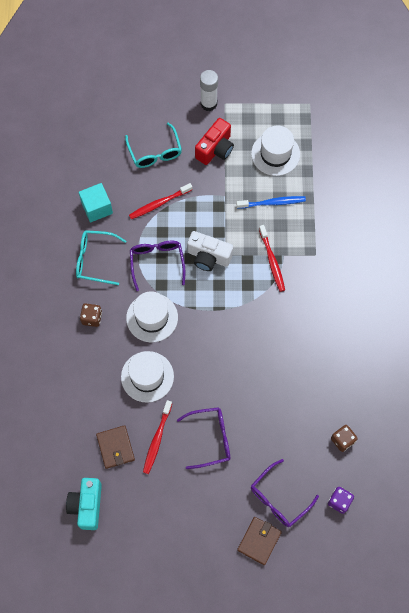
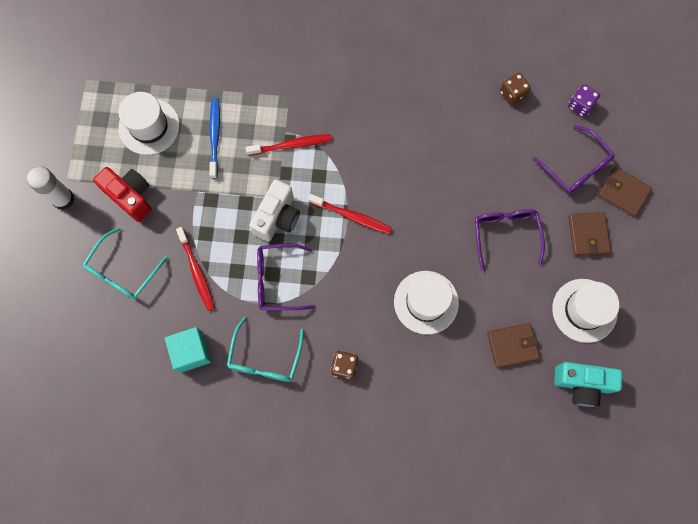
camera: 85 degrees left, 5 degrees up
(152, 317) = (350, 291): white hat -> white hat (584, 310)
(155, 152) = (122, 272): turquoise glasses -> turquoise glasses turned 135 degrees clockwise
(157, 439) = (504, 296): red toothbrush -> red toothbrush (351, 216)
(217, 509) = (588, 235): none -> brown wallet

